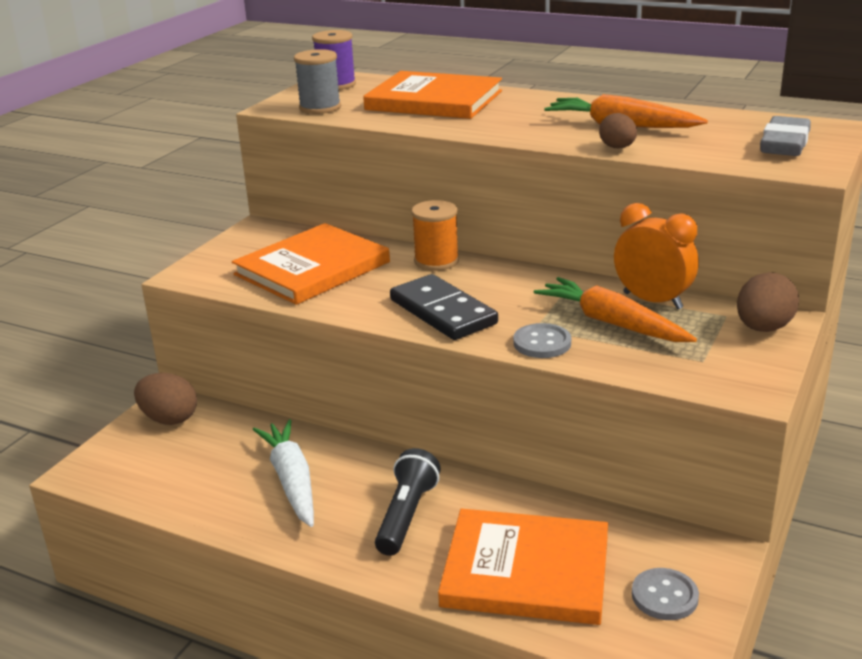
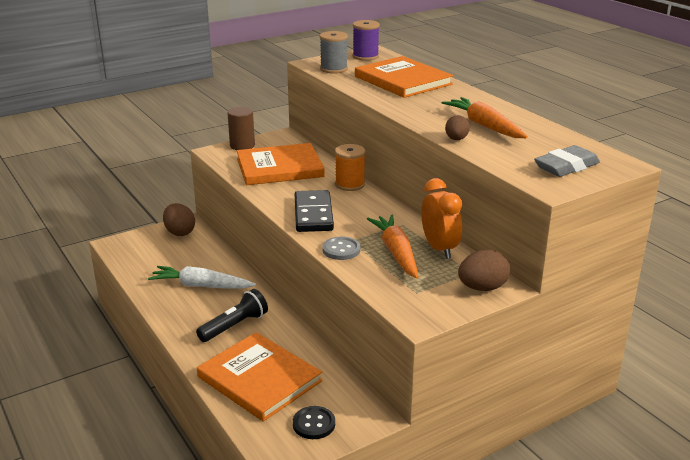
camera: 30 degrees right, 0 degrees up
(217, 256) = (242, 146): none -> brown cylinder
(291, 480) = (201, 286): white carrot -> white carrot turned 90 degrees counterclockwise
(664, 596) = (314, 424): grey button -> black button

